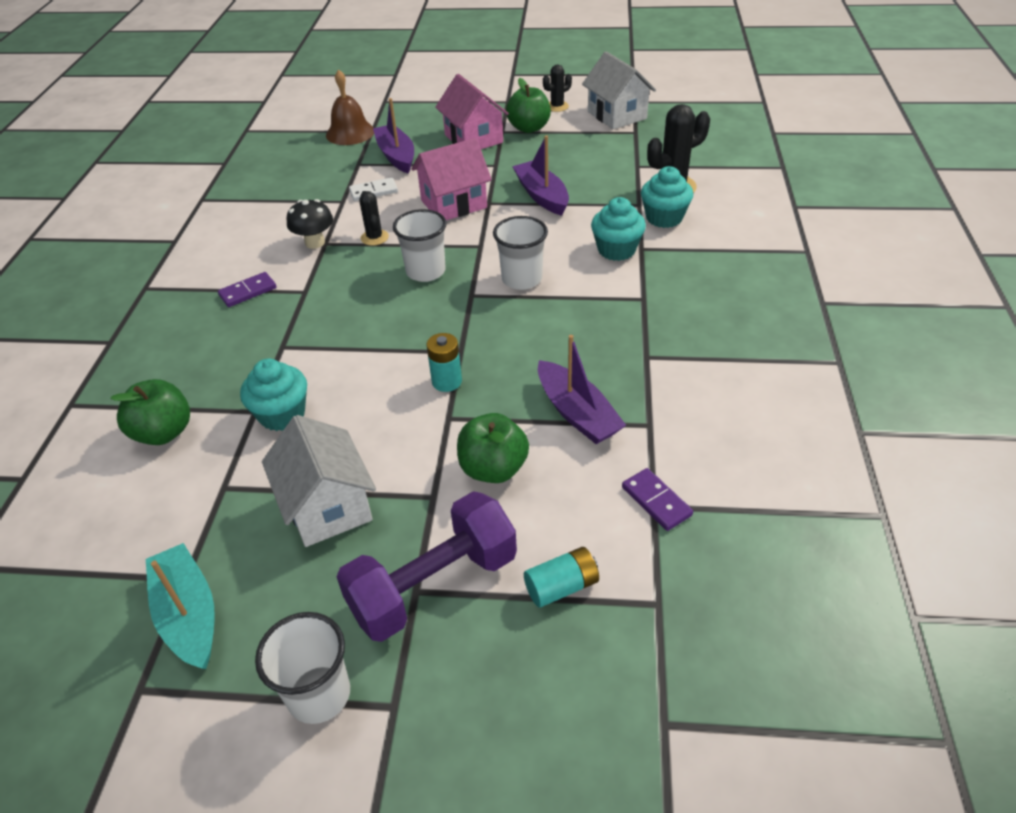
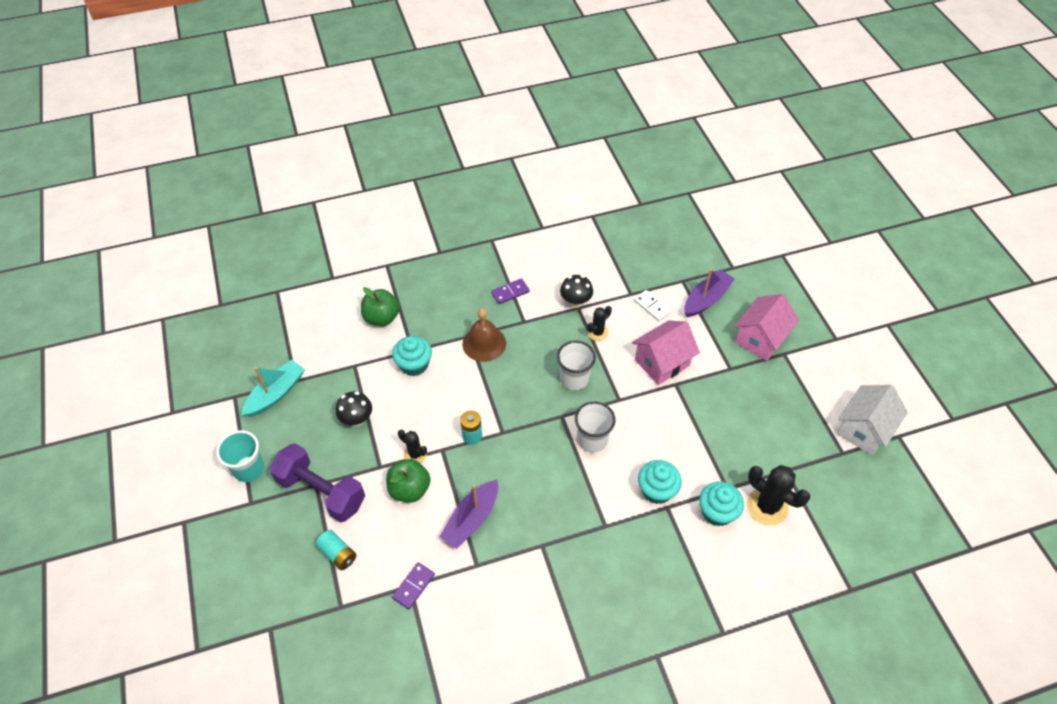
camera: 65 degrees right, 10 degrees up
(248, 292) = (510, 292): purple domino -> purple domino turned 60 degrees counterclockwise
(319, 694) = (249, 469): white cup -> turquoise cup
(327, 506) = (357, 419): white house -> black mushroom
(350, 133) = (721, 255): brown bell -> brown bell (484, 343)
(453, 204) = (662, 362): pink house -> pink house turned 75 degrees counterclockwise
(529, 128) = (800, 371): green apple -> none
(542, 196) = (703, 416): purple boat -> none
(557, 106) = (850, 378): black cactus -> black cactus (415, 454)

